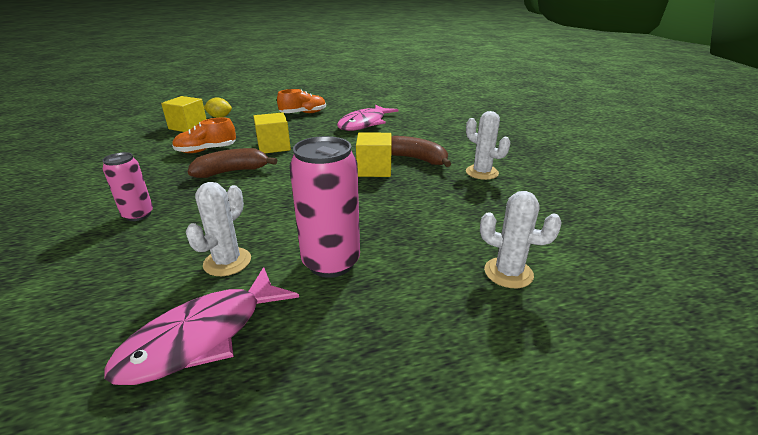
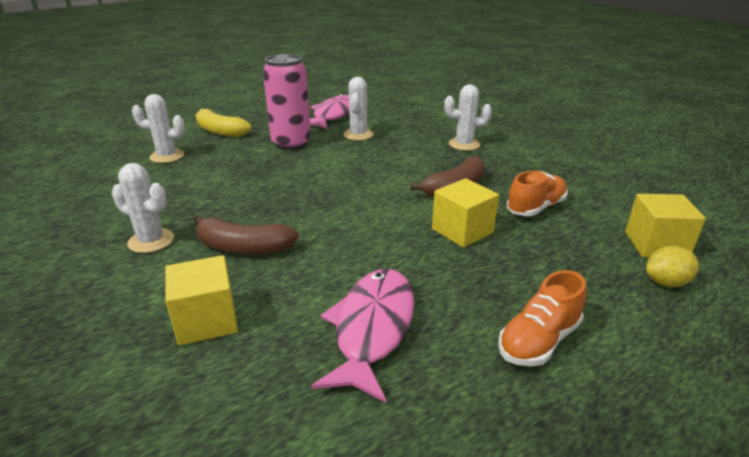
camera: 160 degrees right, 0 degrees up
(138, 215) = (464, 144): pink can -> white cactus
(374, 169) = (296, 219): yellow cube -> yellow cube (206, 320)
(433, 328) = (220, 131): none -> yellow banana

